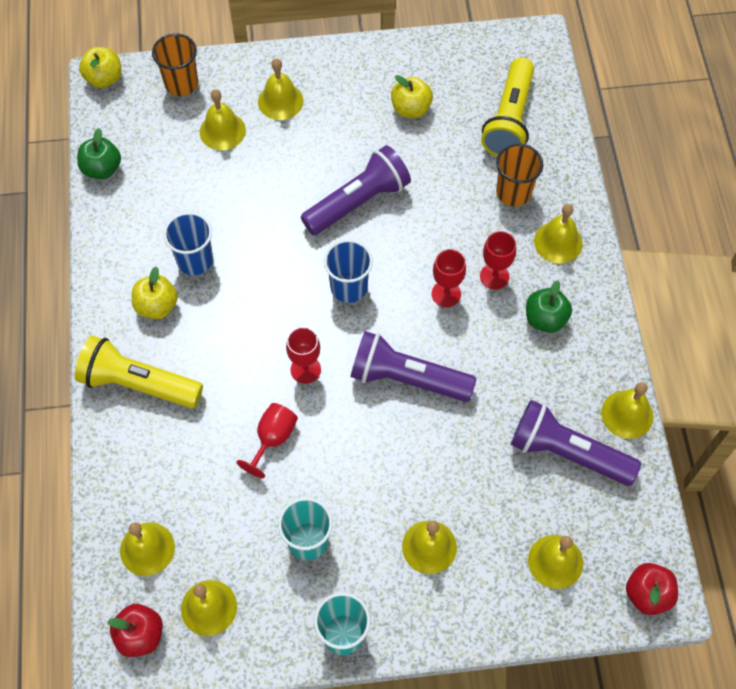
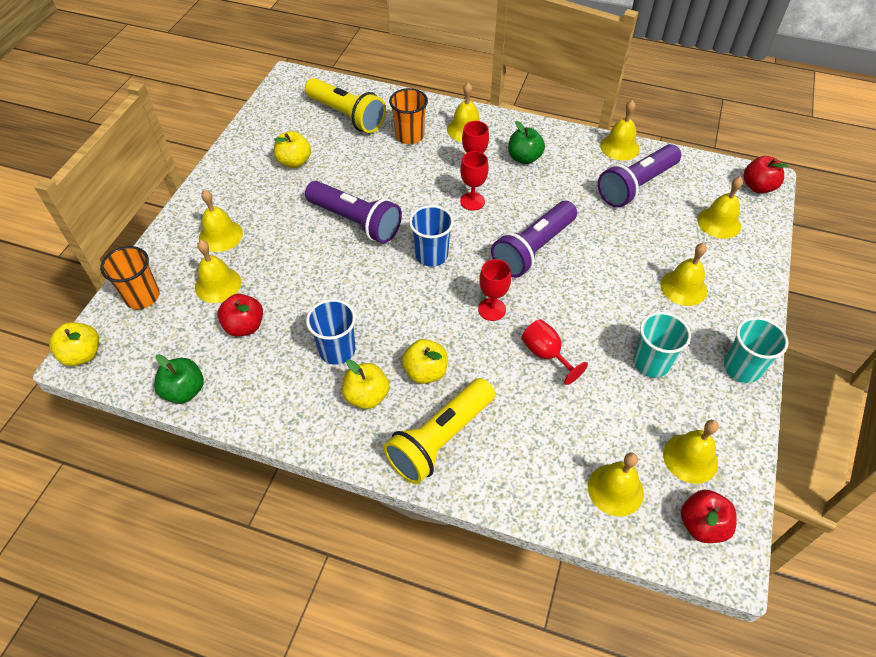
camera: 65 degrees left, 10 degrees down
(187, 176) = (244, 326): none -> red apple
(204, 342) = (425, 372): none -> yellow apple
(358, 201) = (356, 221): purple flashlight -> purple flashlight turned 135 degrees clockwise

